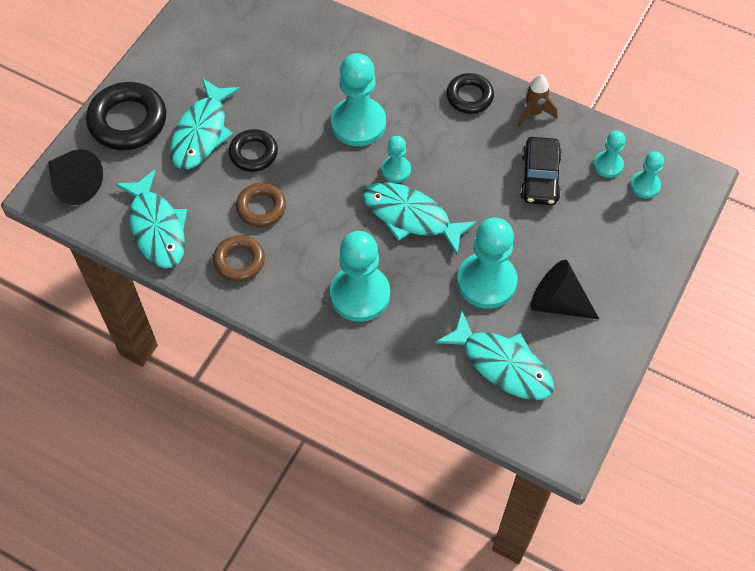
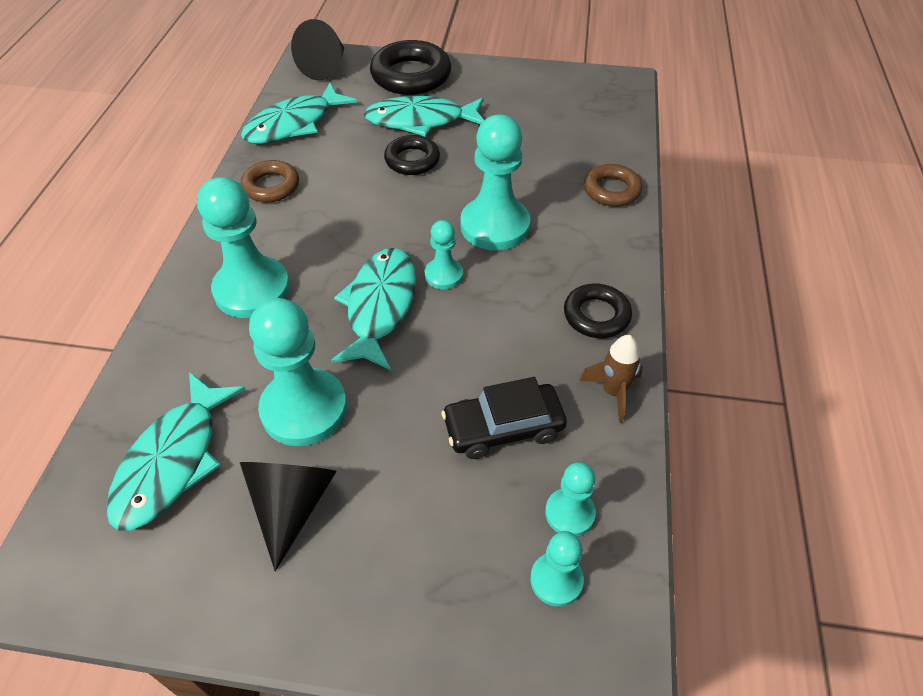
camera: 70 degrees right, 10 degrees down
(261, 208) = (344, 183): brown ring -> brown ring (611, 190)

